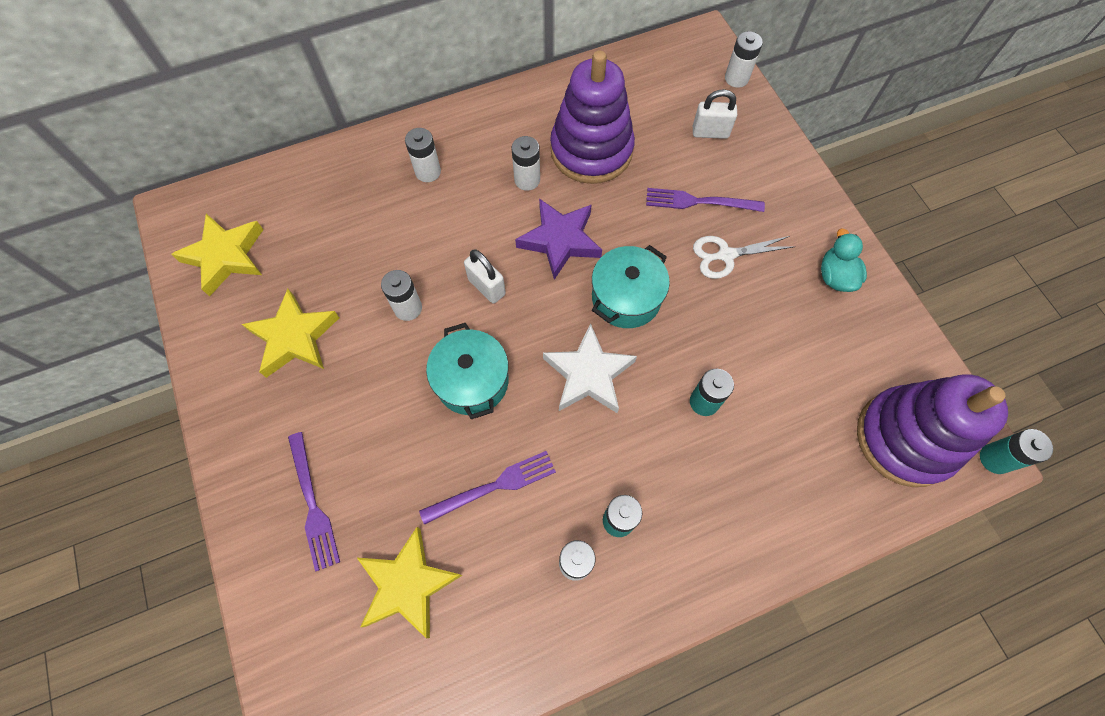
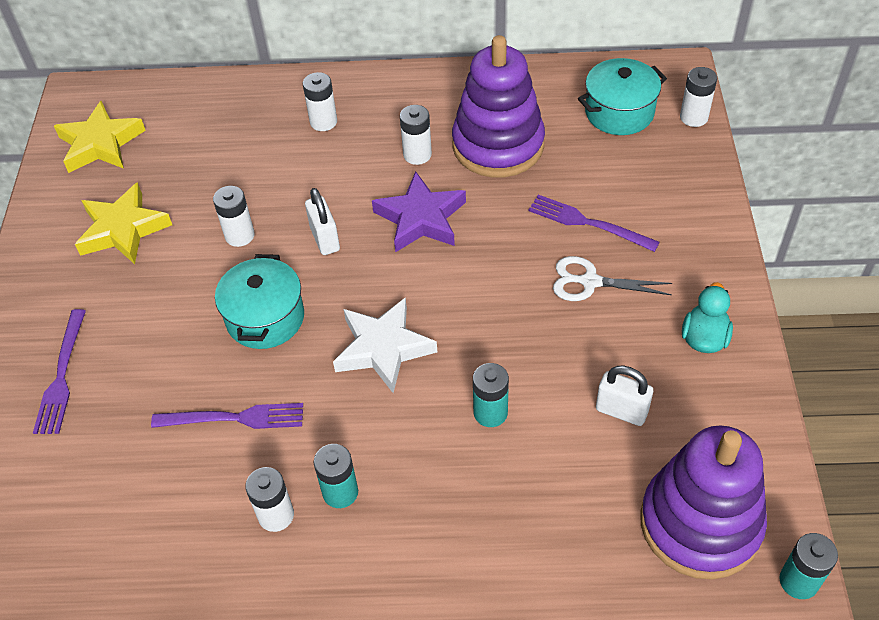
camera: 25 degrees right, 15 degrees down
(408, 584) = (108, 475): yellow star -> none
(626, 298) = (460, 290): turquoise pot -> turquoise pot (619, 112)
(710, 132) = (636, 161): white padlock -> white padlock (621, 411)

